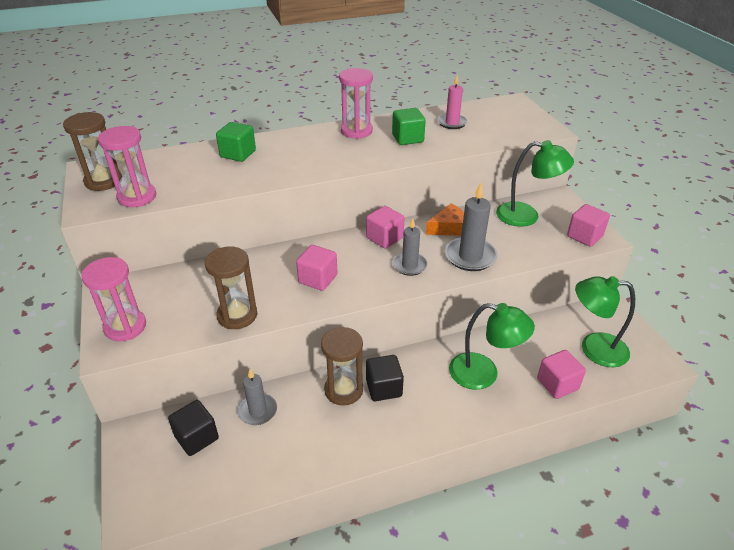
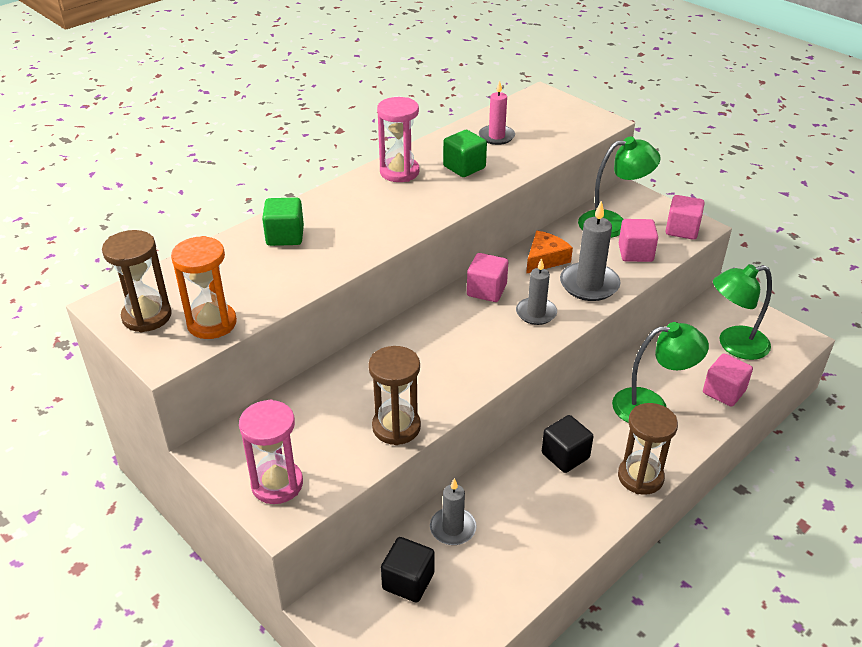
camera: 25 degrees left, 0 degrees up
(137, 197) = (212, 323): pink hourglass -> orange hourglass
(318, 279) = (451, 358): pink cube -> pink cube (635, 253)
(343, 390) = (526, 473): brown hourglass -> brown hourglass (640, 477)

